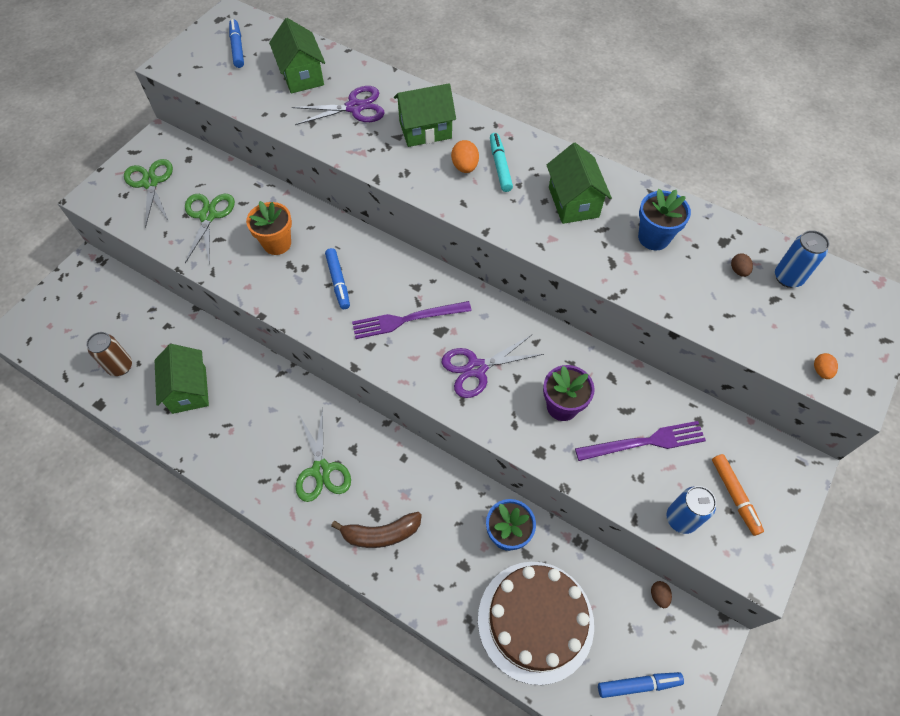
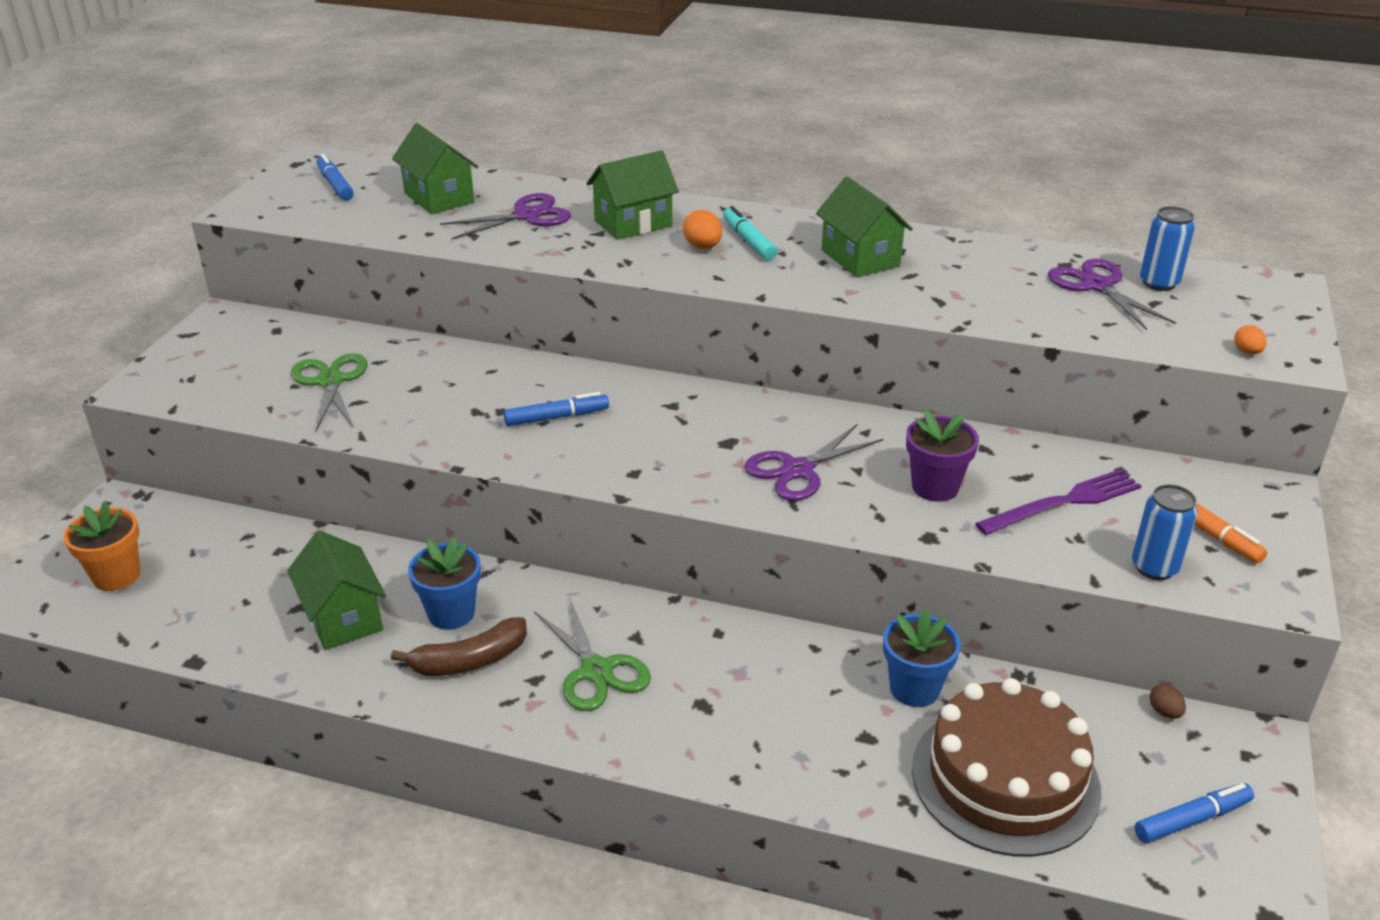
camera: 15 degrees left, 25 degrees down
(120, 366) = (216, 610): brown can -> none
(150, 183) = (227, 361): green scissors -> none
(277, 243) = (448, 393): orange flower pot -> orange flower pot (116, 576)
(338, 282) = (557, 417): blue marker -> blue marker turned 75 degrees counterclockwise
(381, 534) = (723, 727): brown banana -> brown banana (469, 660)
(408, 319) = (676, 438): purple fork -> none
(653, 237) = (978, 273): blue flower pot -> blue flower pot (451, 613)
(738, 271) = (1097, 286): brown egg -> purple scissors

